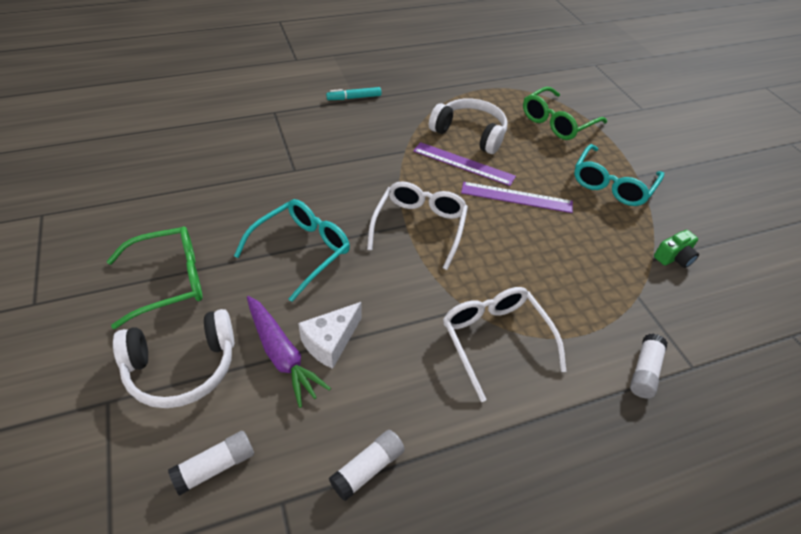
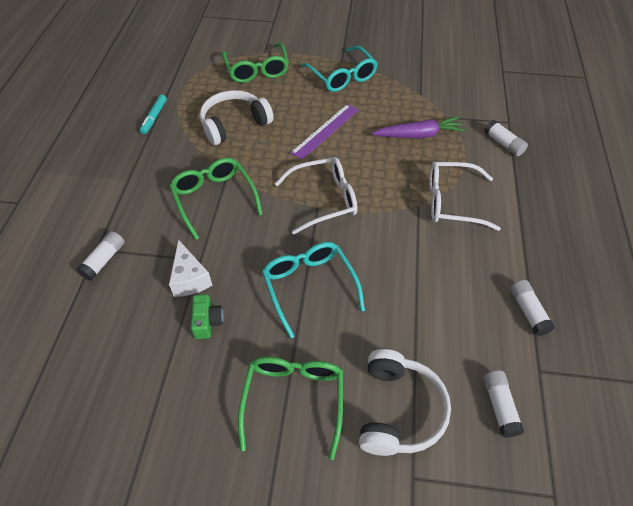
camera: 60 degrees left, 5 degrees up
(265, 119) = (104, 260): none -> white glue stick
(282, 354) = (414, 334): purple carrot -> purple carrot (419, 135)
(330, 342) = (415, 298): white cheese -> white cheese (190, 278)
(354, 98) = (124, 179): turquoise marker -> turquoise marker (154, 117)
(368, 154) = (214, 199): none -> green glasses
(419, 227) = (324, 199): white glasses -> white glasses turned 120 degrees clockwise
(463, 163) = (268, 144): purple ruler -> none
(674, 257) = (423, 84): green camera -> green camera (207, 321)

